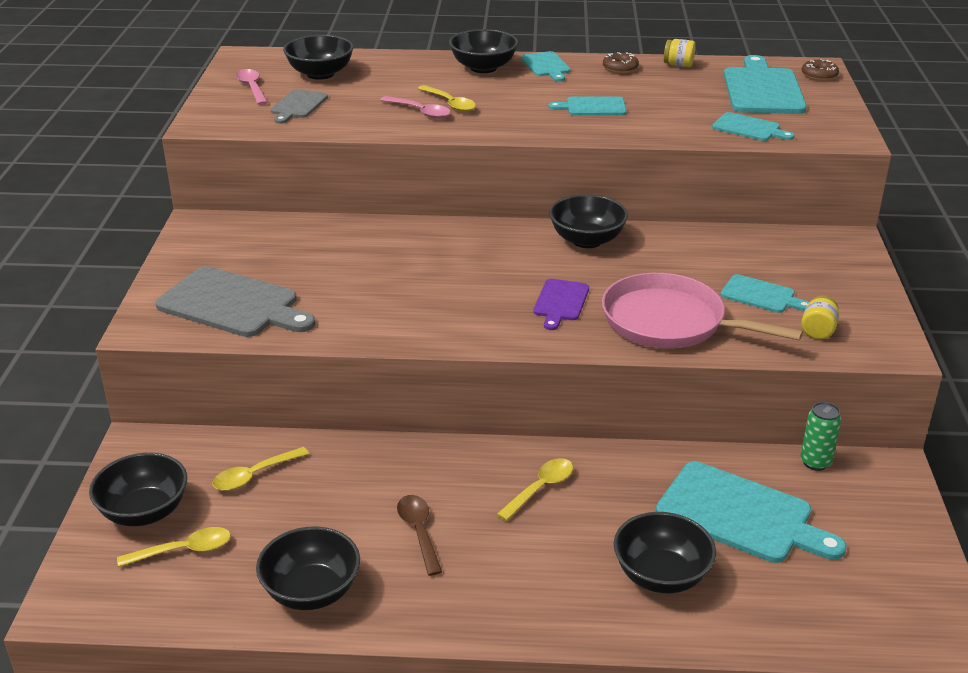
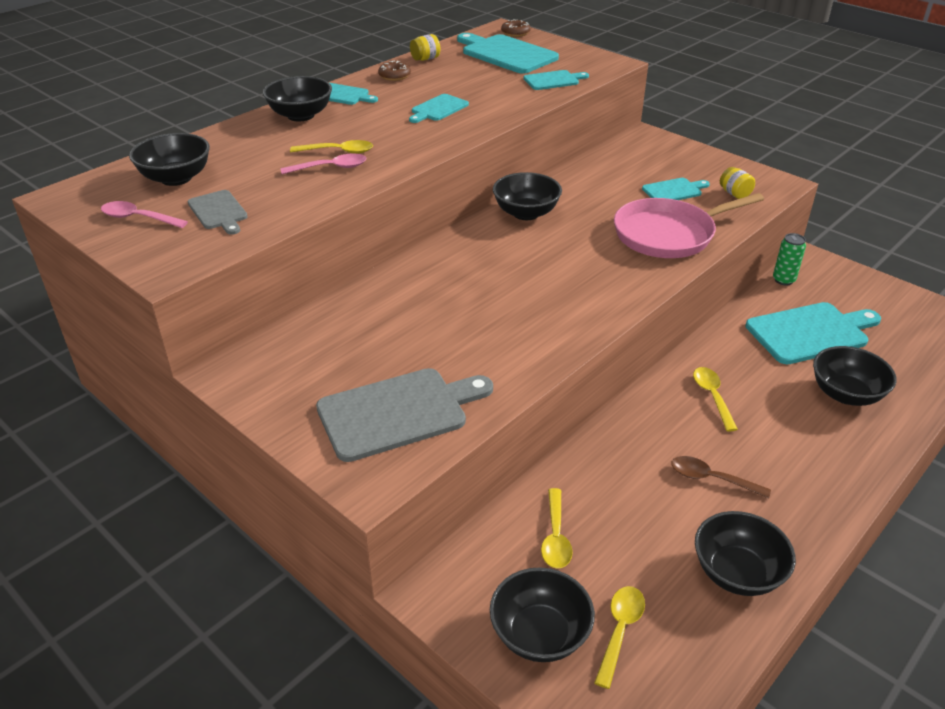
camera: 50 degrees left, 5 degrees up
(560, 302) = (594, 261): purple cutting board -> none

